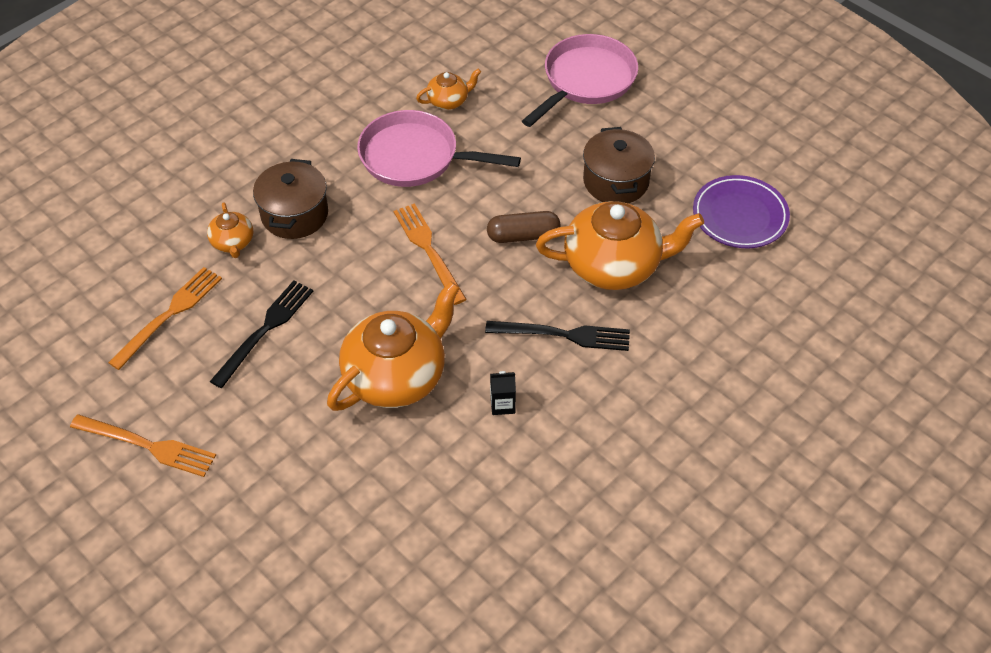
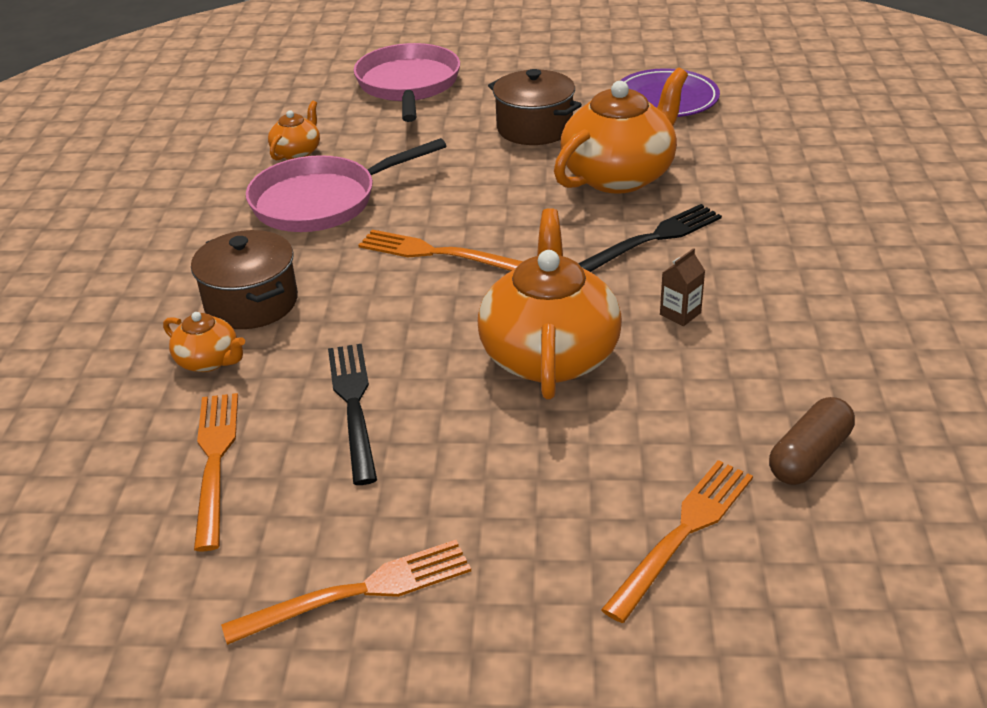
camera: 40 degrees left, 15 degrees down
(318, 542) = (683, 533): none -> orange fork
(502, 404) = (680, 314): black carton -> brown carton
(523, 236) = (510, 198): brown capsule -> brown capsule (809, 456)

